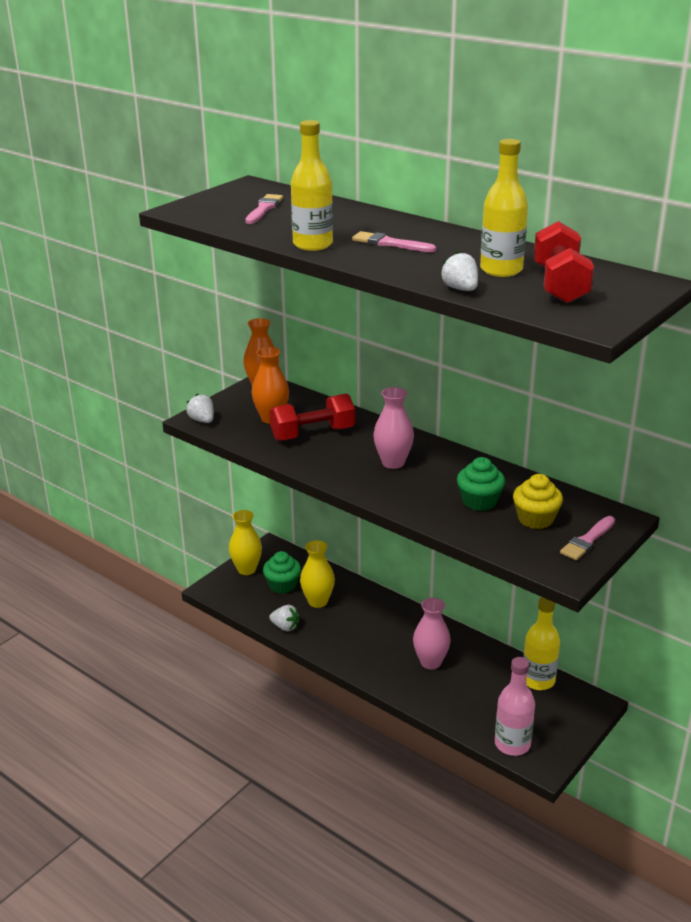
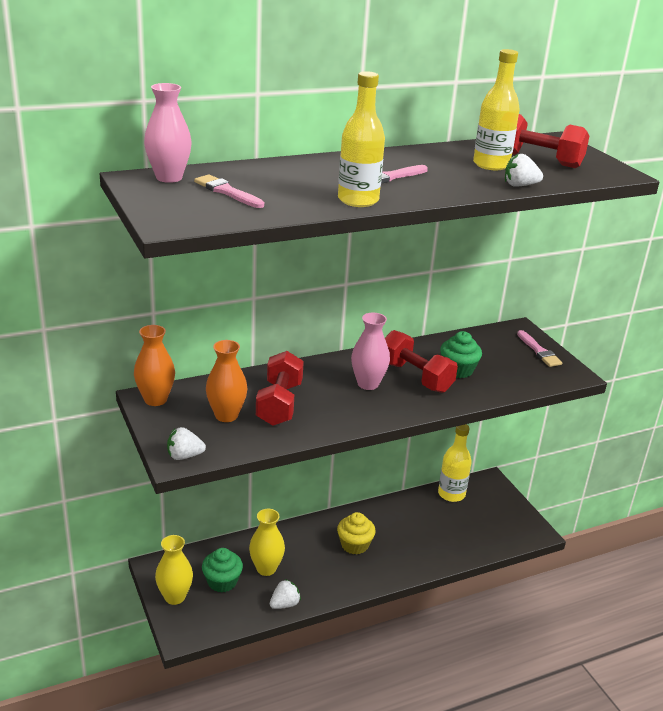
camera: 65 degrees left, 0 degrees up
(430, 662) = (395, 537): pink vase -> pink vase (169, 178)
(436, 482) = (415, 377): none -> red dumbbell
(512, 744) = (509, 537): pink bottle -> none
(535, 519) = (498, 358): yellow cupcake -> yellow cupcake (354, 545)

